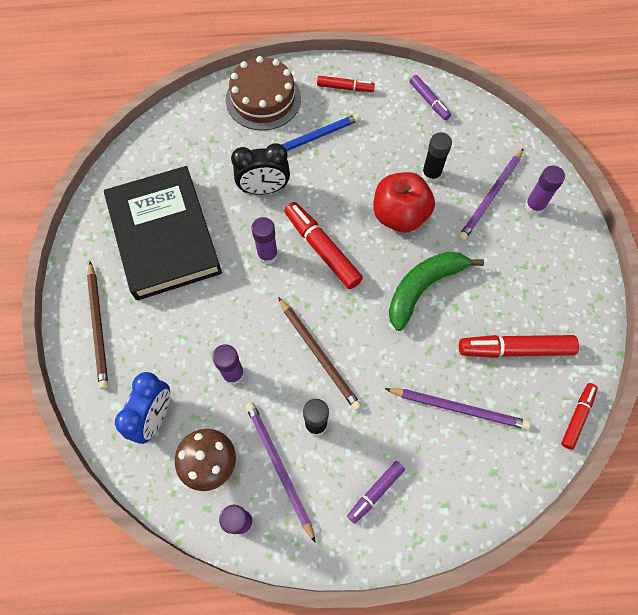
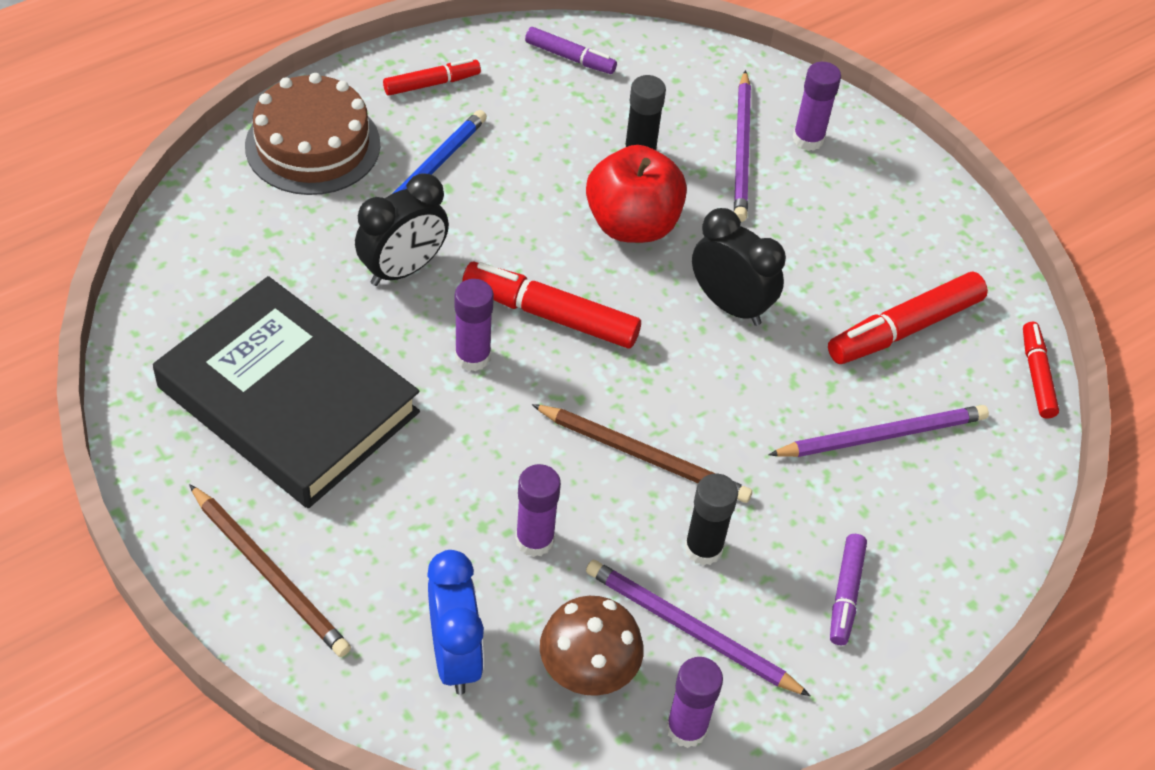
camera: 35 degrees left, 15 degrees down
(423, 288) = (730, 305): green banana -> black clock

